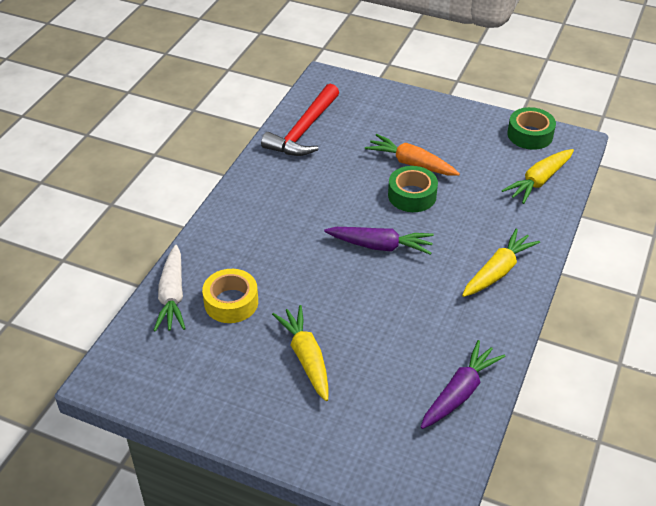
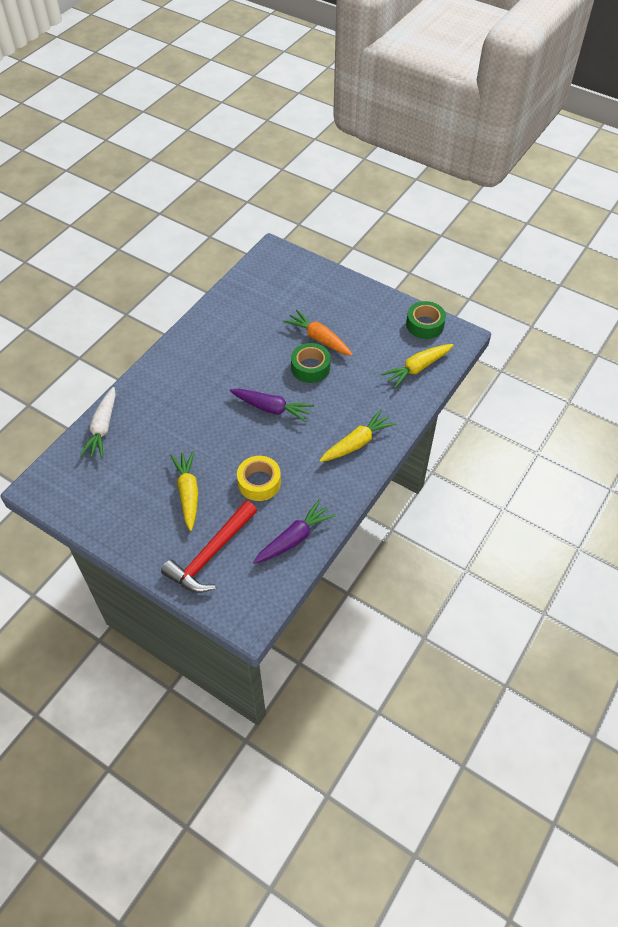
camera: 10 degrees right, 10 degrees up
(231, 302) = (145, 440): yellow tape -> yellow tape (259, 482)
(304, 130) = (242, 297): red hammer -> red hammer (211, 554)

